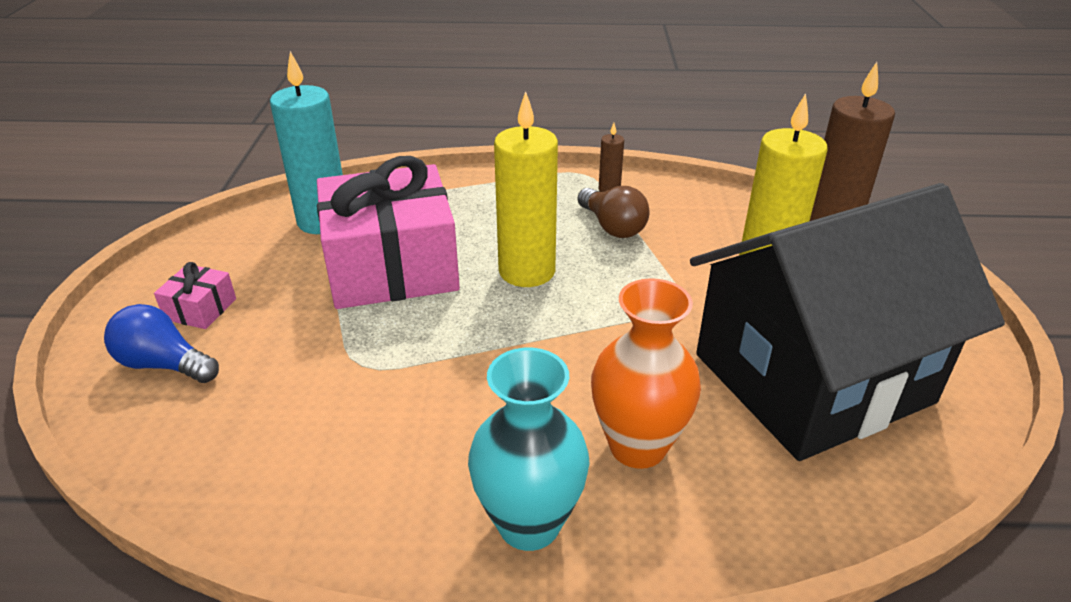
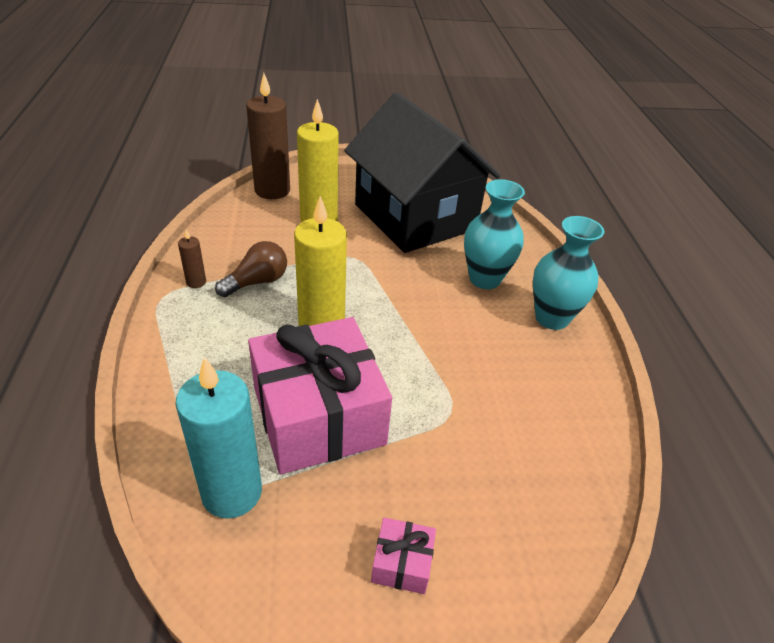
camera: 100 degrees left, 5 degrees up
(164, 364) = (486, 562): blue light bulb -> none
(637, 446) = (484, 279): orange vase -> turquoise vase

